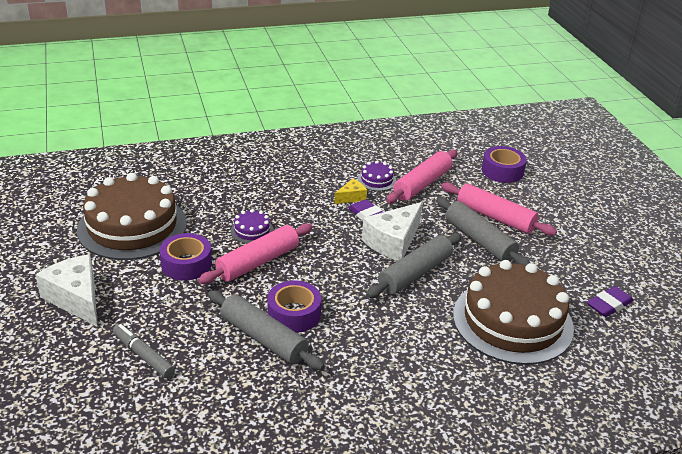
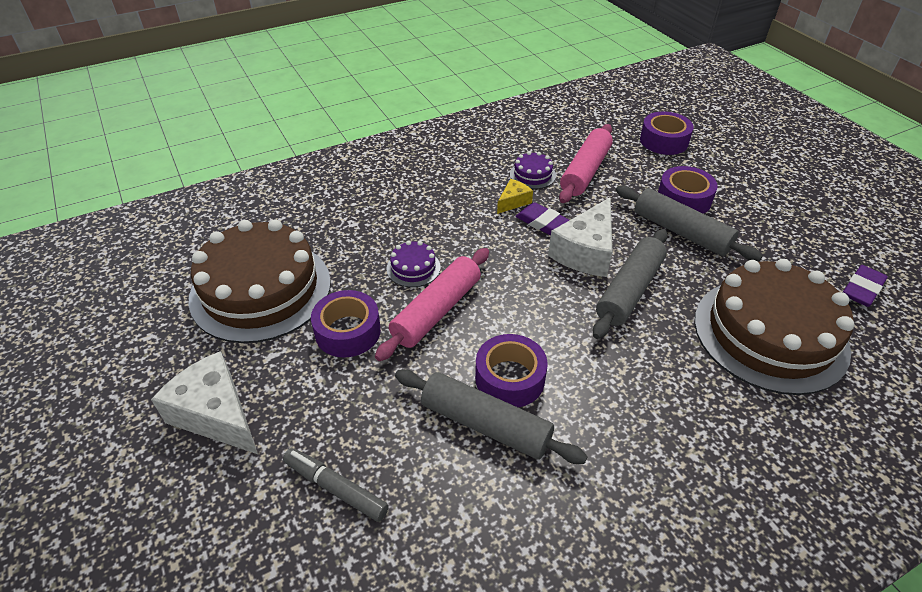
camera: 10 degrees left, 10 degrees up
(495, 217) = (683, 199): pink rolling pin -> purple tape

